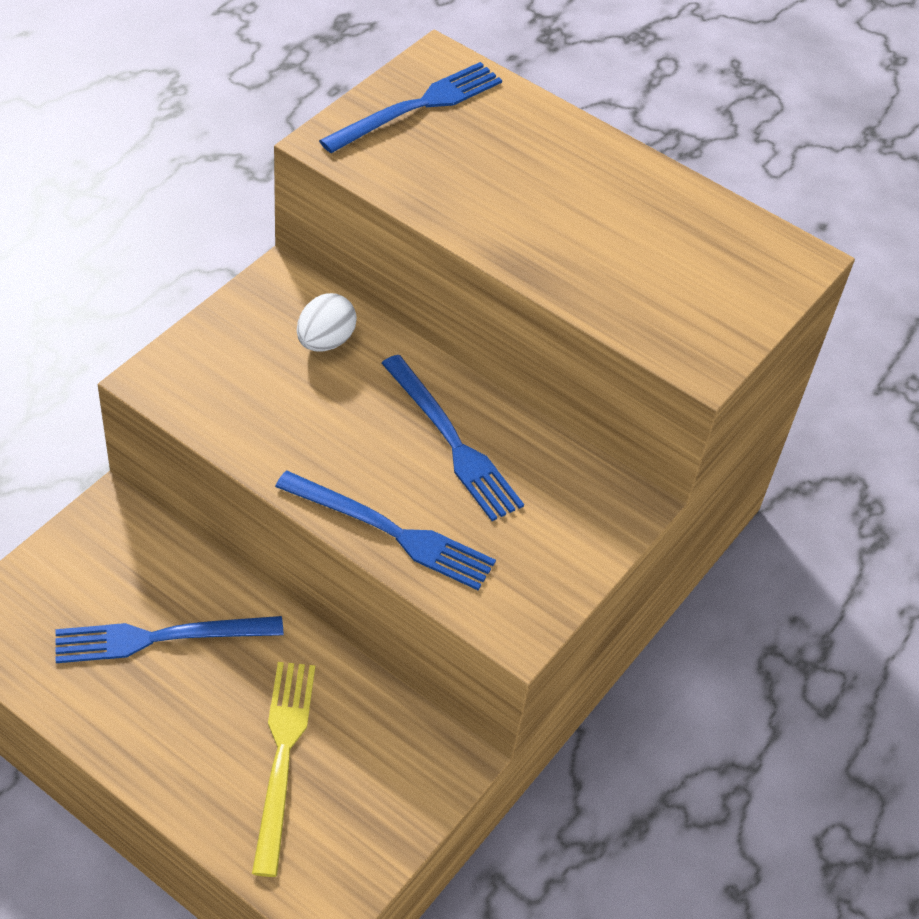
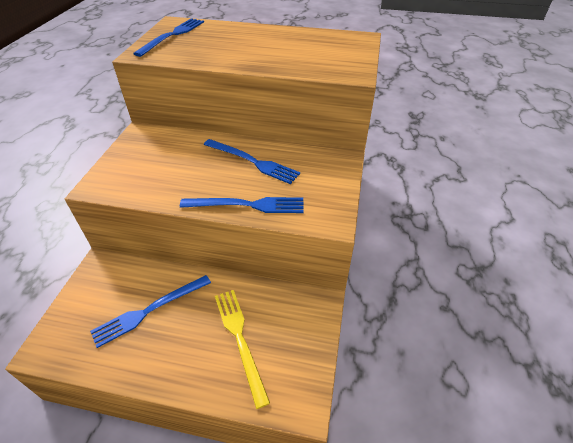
camera: 20 degrees left, 5 degrees down
(325, 341) = (173, 146): white egg -> none

